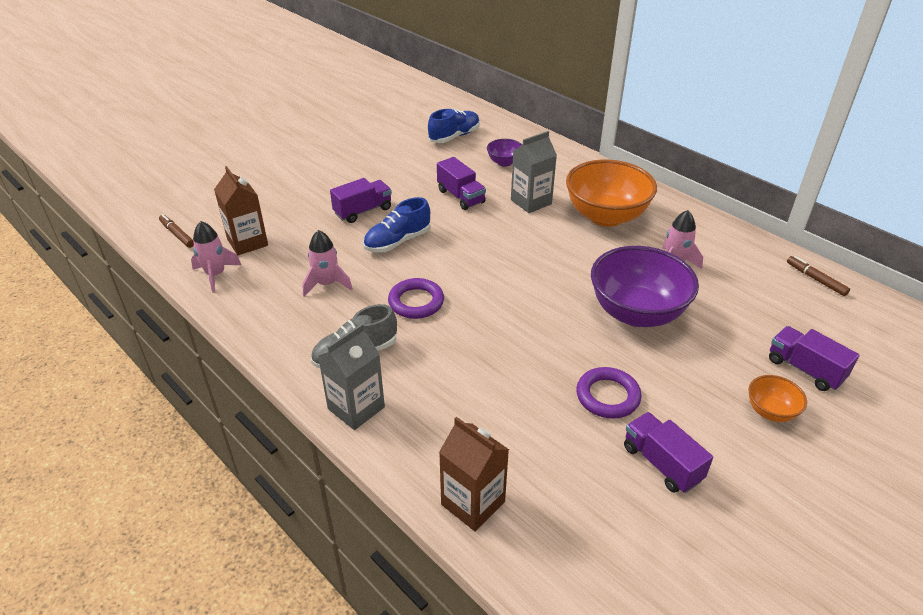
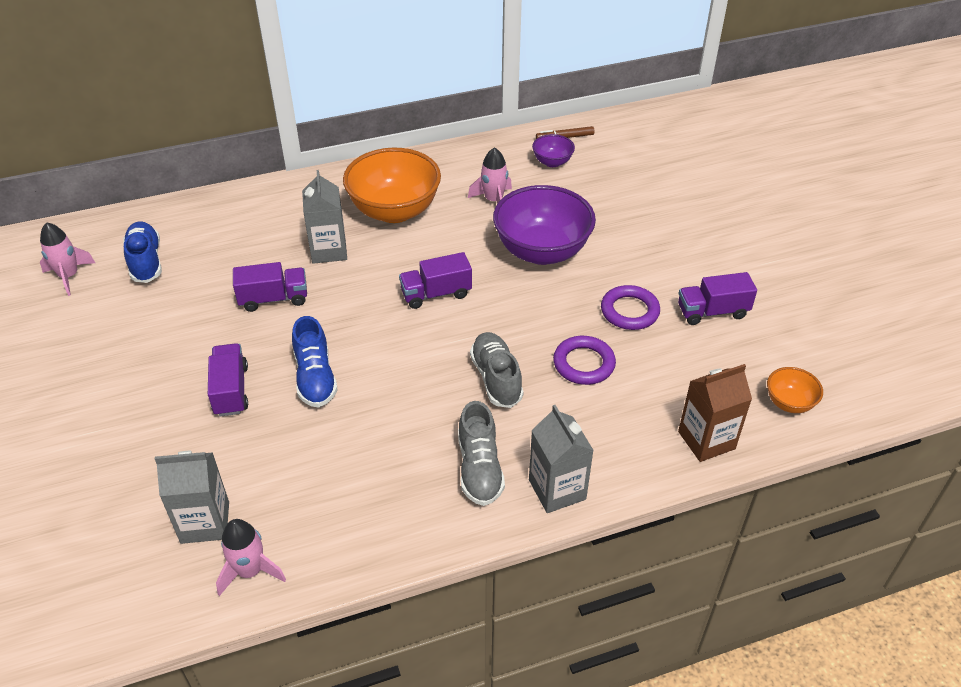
camera: 65 degrees left, 5 degrees up
(177, 234) = (121, 602): brown marker -> none
(247, 242) = (205, 522): brown carton -> grey carton
(327, 284) = (348, 462): pink rocket -> pink rocket (69, 276)
(416, 302) = (429, 395): purple ring -> purple ring (584, 364)
(458, 333) = (496, 378): none -> grey shoe
(504, 162) = (239, 242): purple bowl -> purple bowl (552, 162)
(770, 411) = (688, 232): orange bowl -> orange bowl (789, 403)
(805, 369) = (656, 194): purple truck -> purple truck (436, 294)

